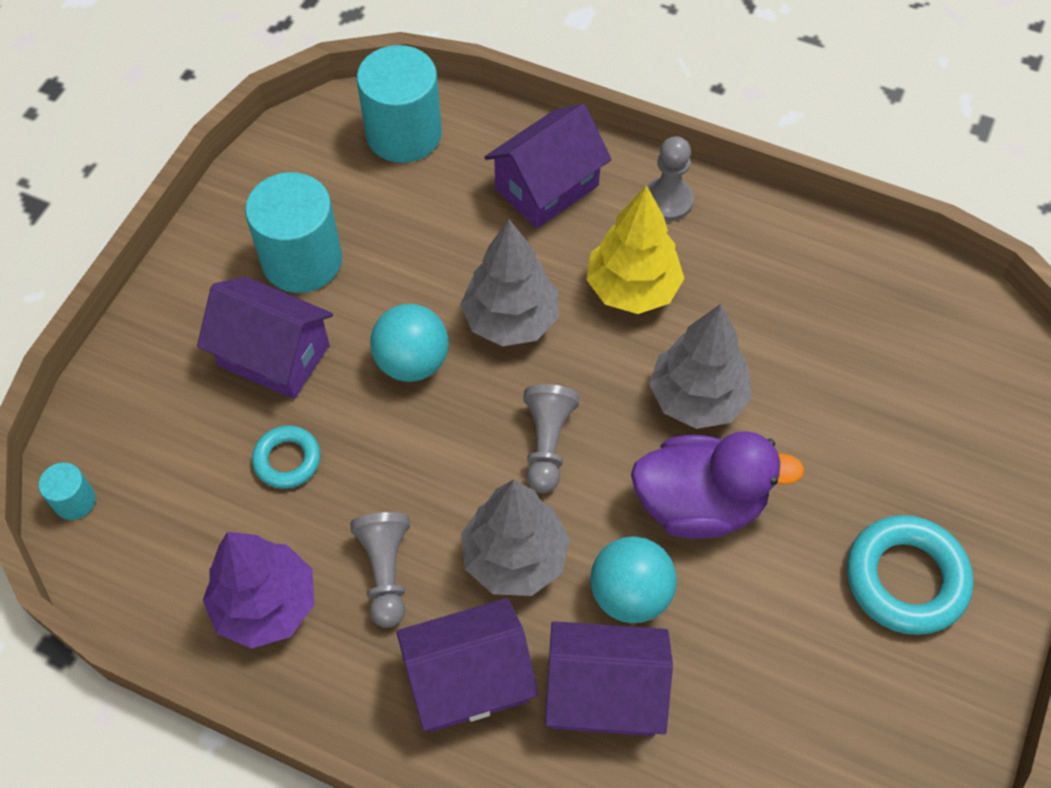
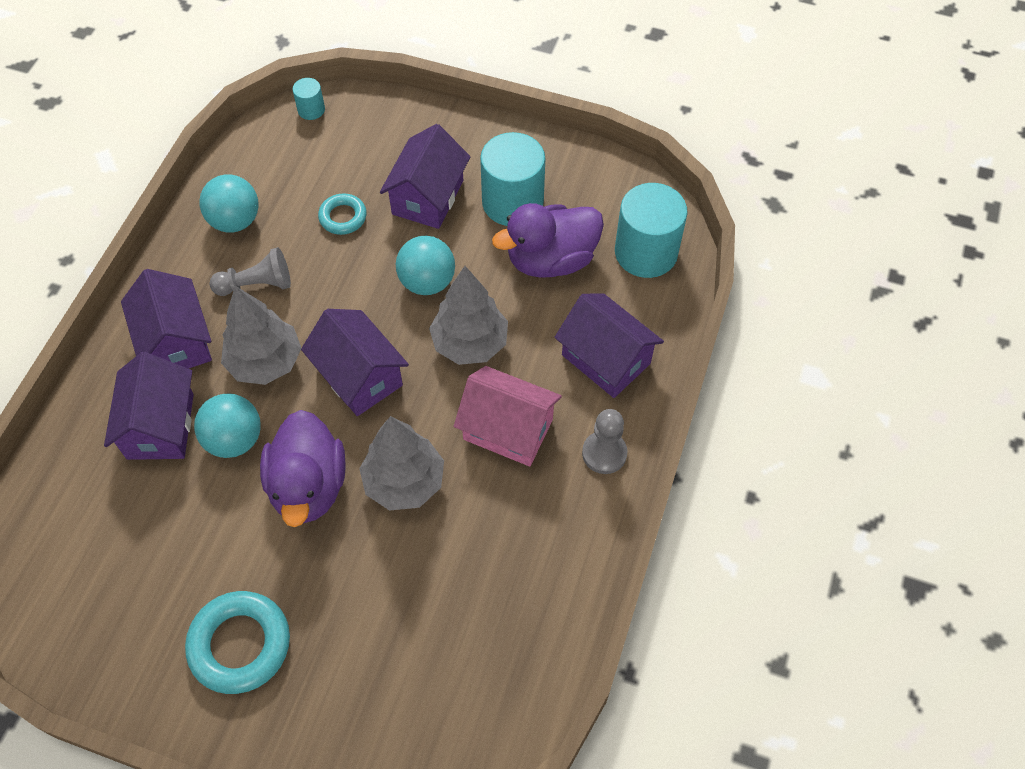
camera: 85 degrees right, 0 degrees up
(266, 605) = (235, 221): purple tree -> turquoise ball
(399, 227) = (551, 260): none -> purple duck
(547, 444) = (359, 376): grey pawn -> purple house
(632, 289) = (508, 429): yellow tree -> pink house

